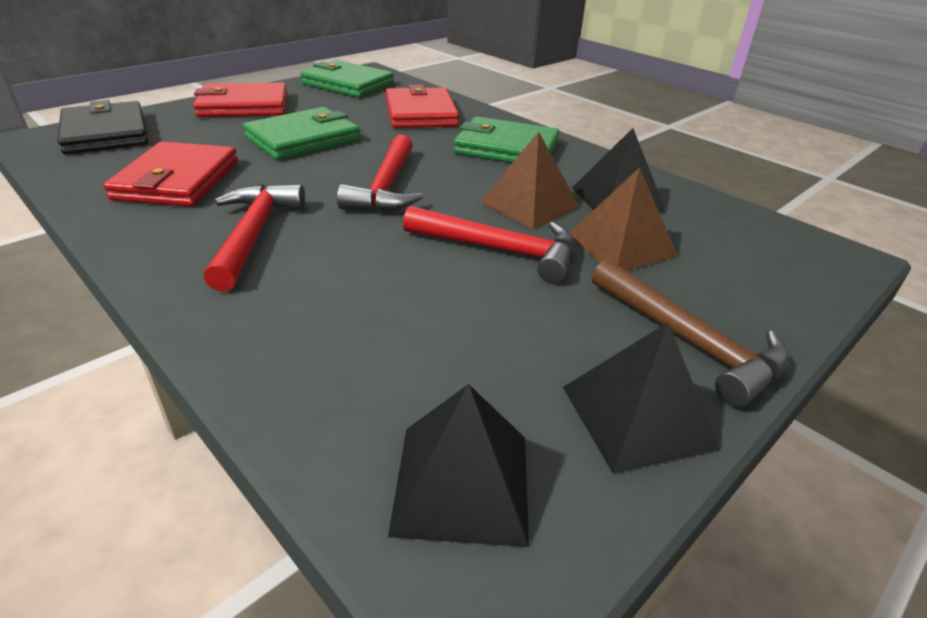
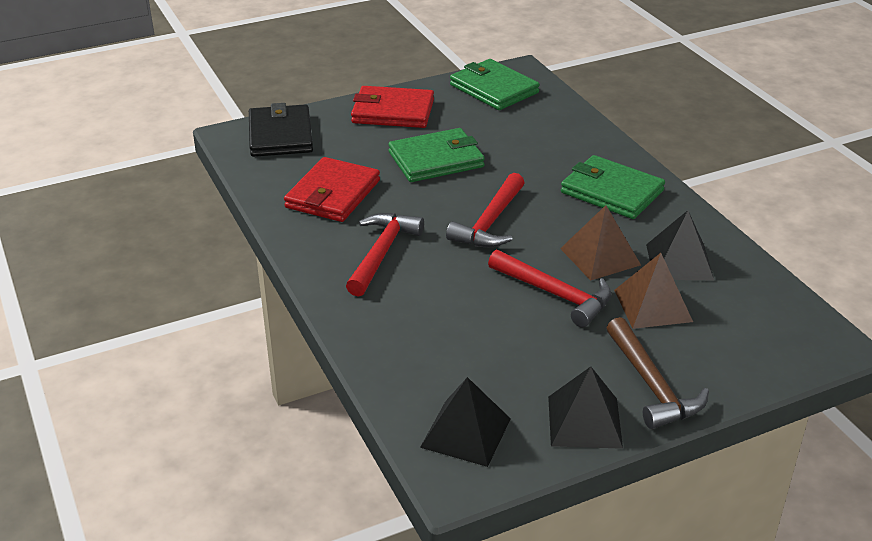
camera: 20 degrees right, 0 degrees up
(420, 113) = (550, 138): red wallet -> none

